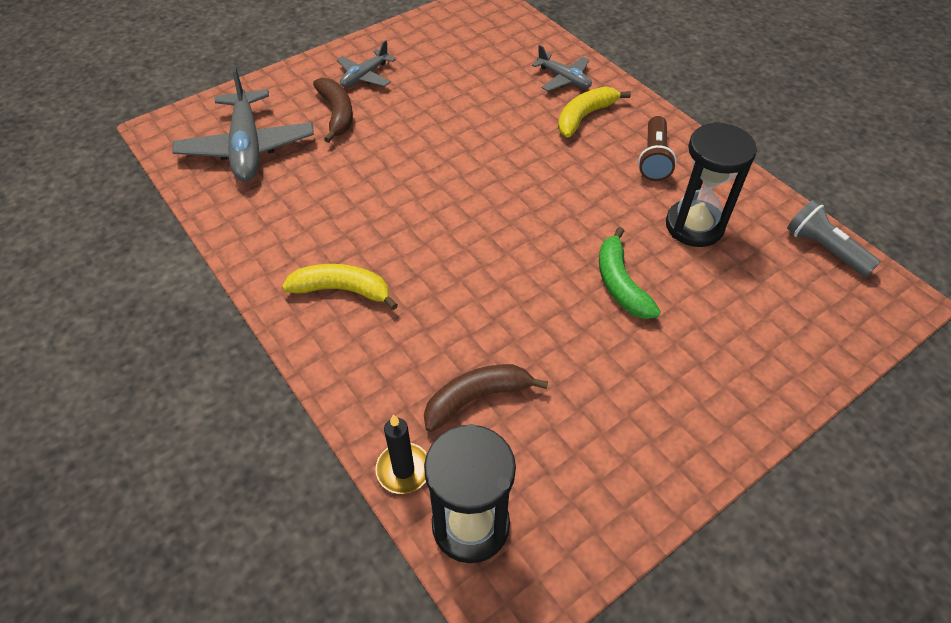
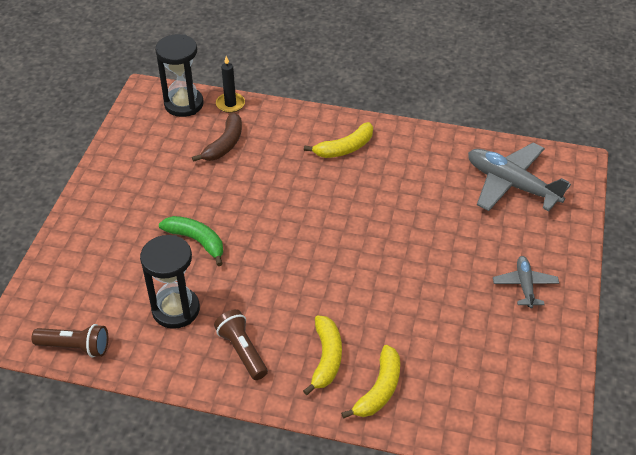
camera: 140 degrees right, 5 degrees down
(337, 114) = (496, 242): brown banana -> none
(564, 79) = (379, 389): grey plane -> yellow banana
(824, 249) = (75, 347): grey flashlight -> brown flashlight

